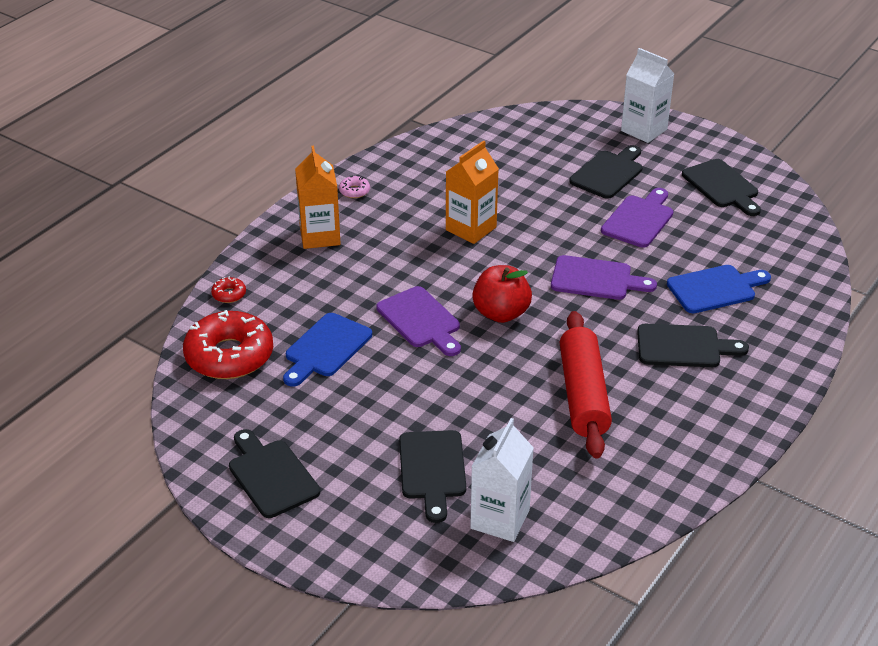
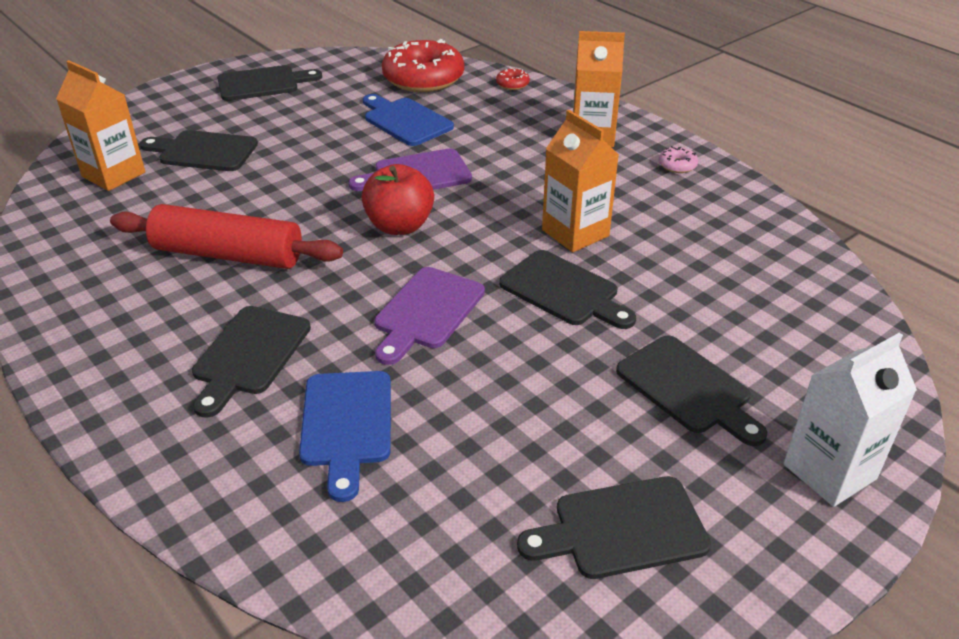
camera: 105 degrees right, 0 degrees up
(500, 519) = (113, 174): white carton -> orange carton
(542, 226) = (563, 291): none -> black cutting board
(639, 219) = (549, 390): purple cutting board -> none

